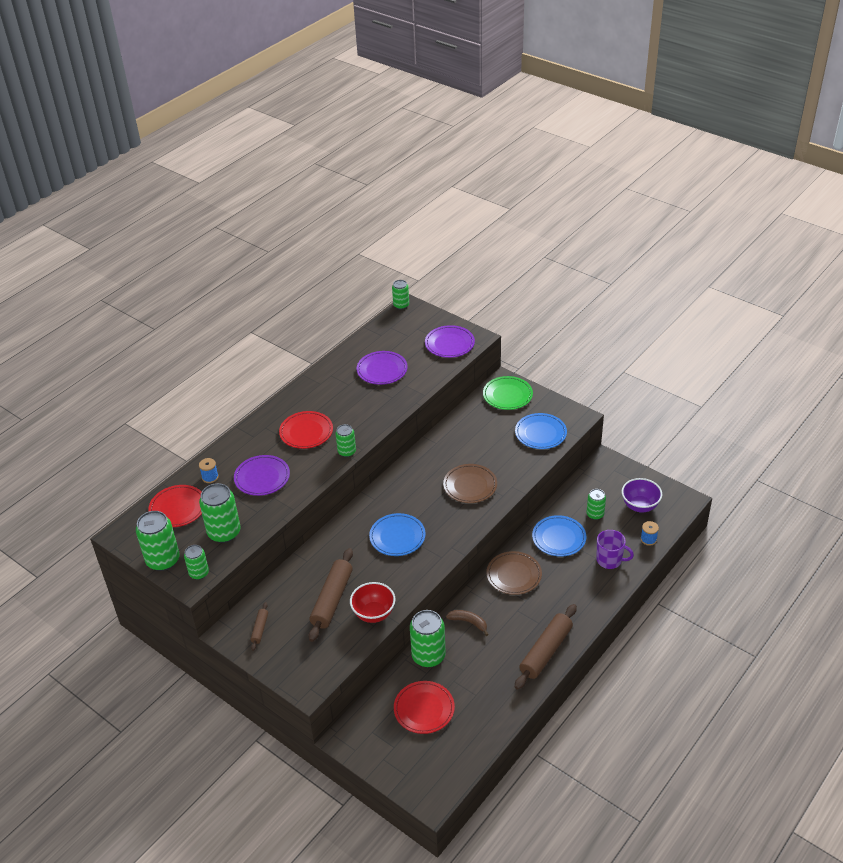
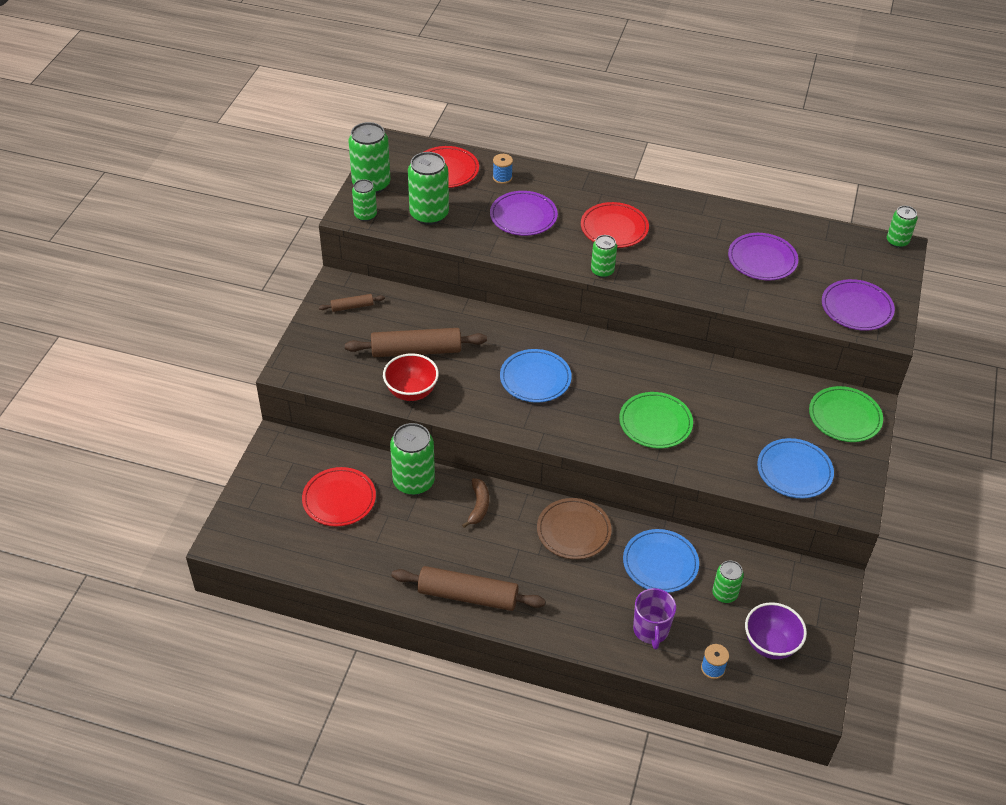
camera: 65 degrees right, 5 degrees up
(470, 485) = (655, 423): brown plate -> green plate

